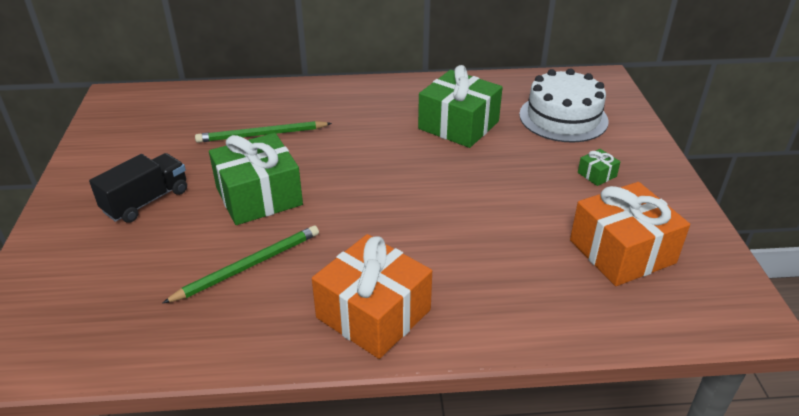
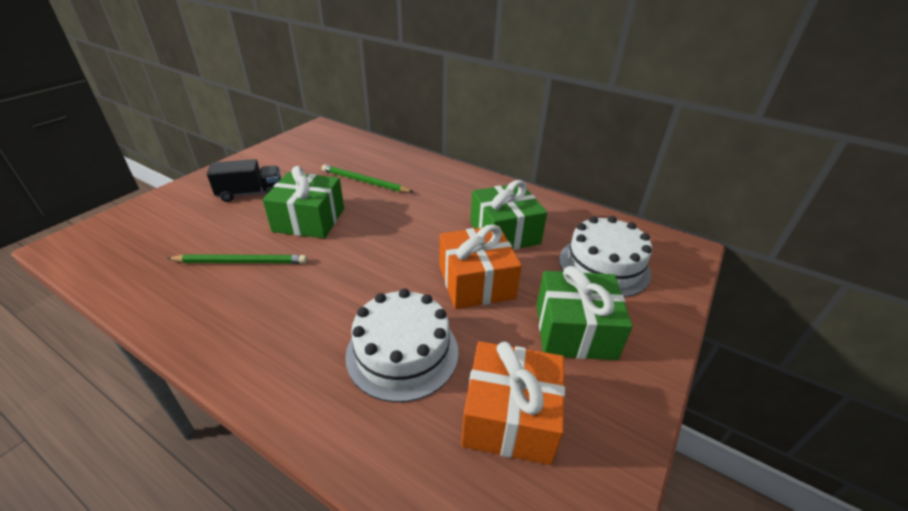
camera: 35 degrees right, 0 degrees up
(373, 314) = (259, 342): orange gift -> orange gift (476, 282)
(500, 255) = (402, 352): none -> white cake
(597, 174) = (575, 331): green gift -> green gift, size x2.37

